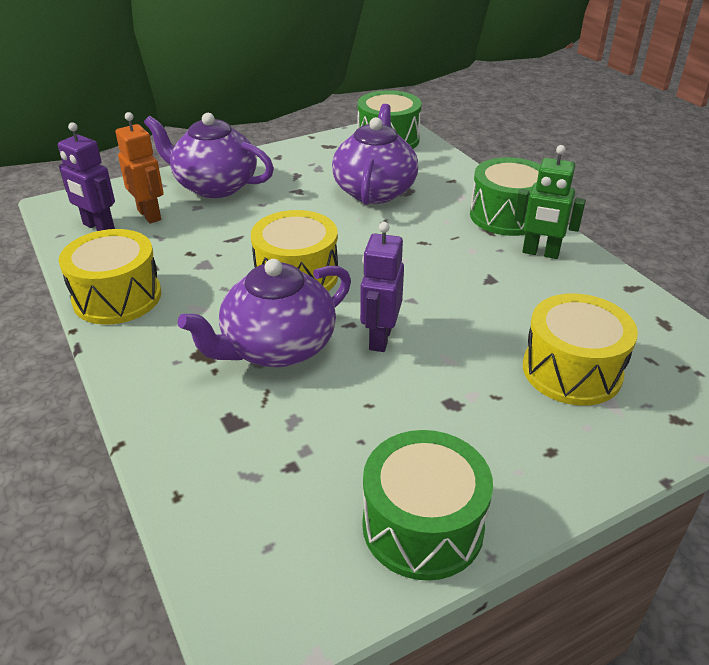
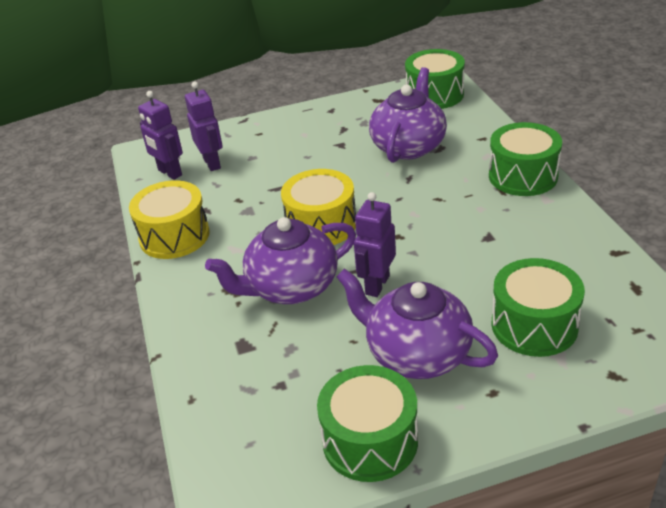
camera: 15 degrees right, 0 degrees up
(150, 215) = (212, 163): orange robot -> purple robot
(214, 186) = (270, 138): purple teapot -> purple teapot (416, 353)
(540, 253) = (542, 214): green robot -> none
(572, 370) = (534, 325): yellow drum -> green drum

